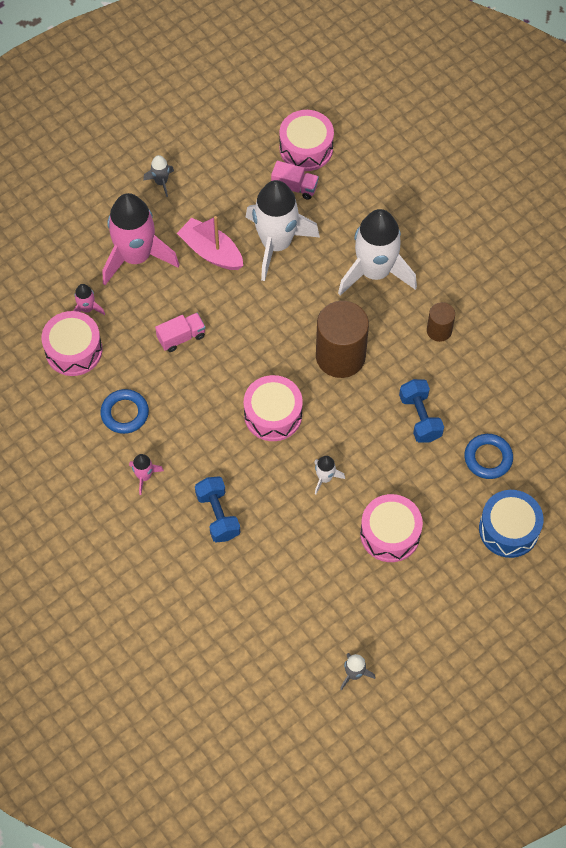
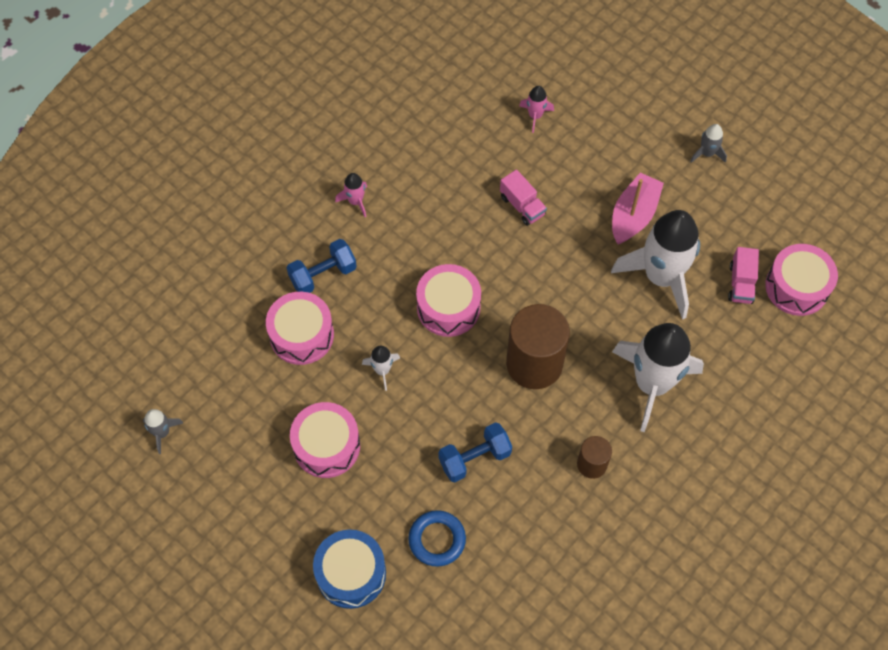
camera: 80 degrees right, 0 degrees up
(73, 350) = (485, 114): pink drum -> pink drum (301, 335)
(125, 413) = (423, 171): blue ring -> none
(136, 256) = (608, 147): pink rocket -> none

